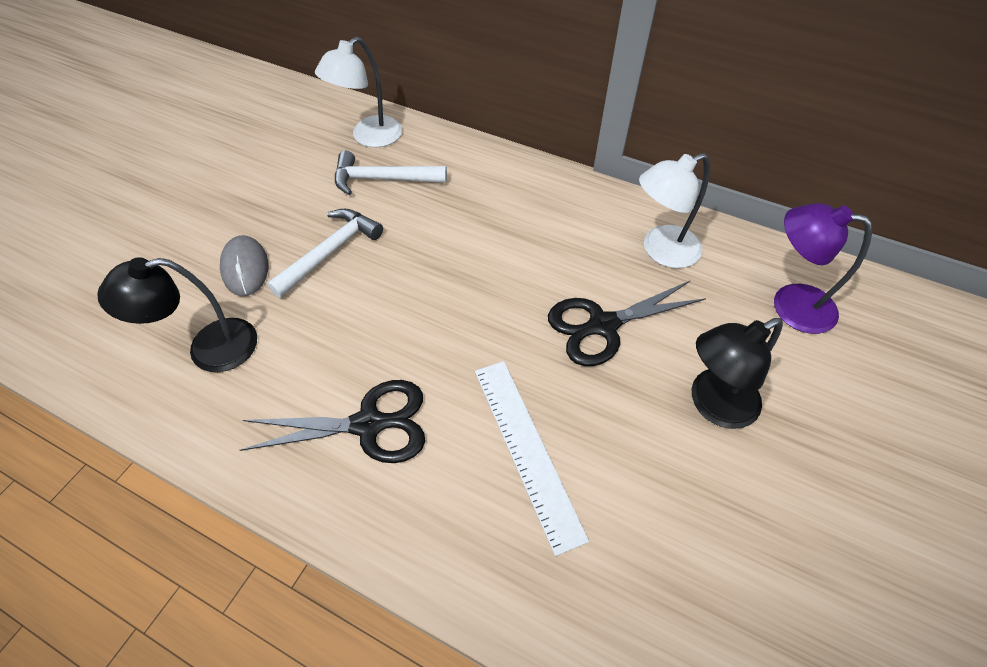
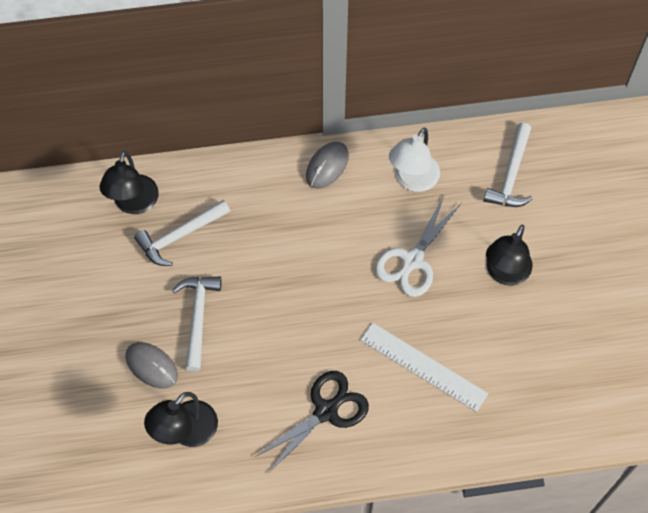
camera: 35 degrees left, 10 degrees up
(369, 137) = (134, 204): white lamp -> black lamp
(576, 195) = (327, 166): none -> grey mouse
(602, 326) = (412, 261): black scissors -> white scissors
(790, 304) = (511, 174): purple lamp -> white hammer

